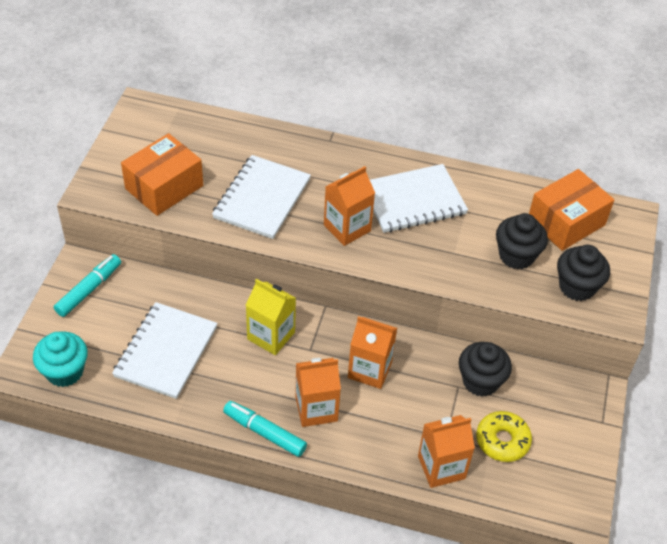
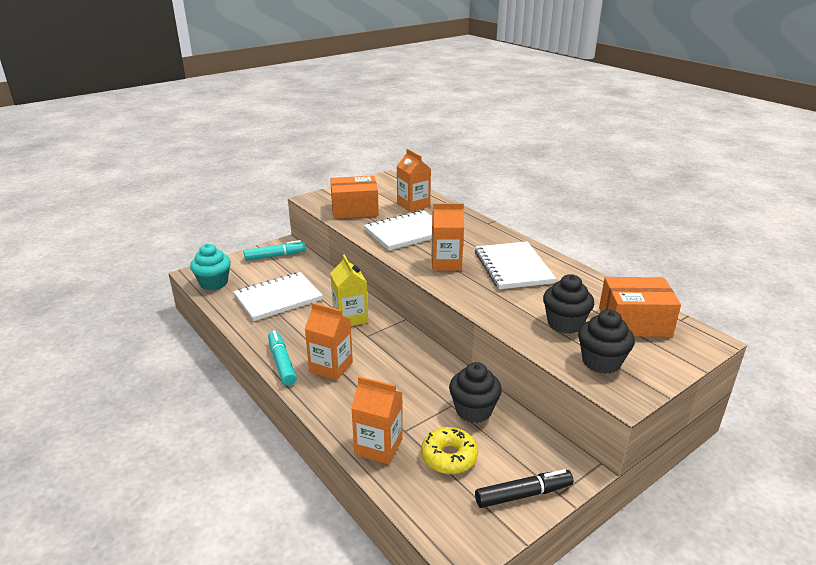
camera: 40 degrees right, 20 degrees down
(370, 369) = (394, 364): orange carton -> orange carton (413, 205)
(413, 201) = (513, 267): white notebook -> white notebook turned 60 degrees clockwise
(581, 440) = (523, 494): none -> black marker

